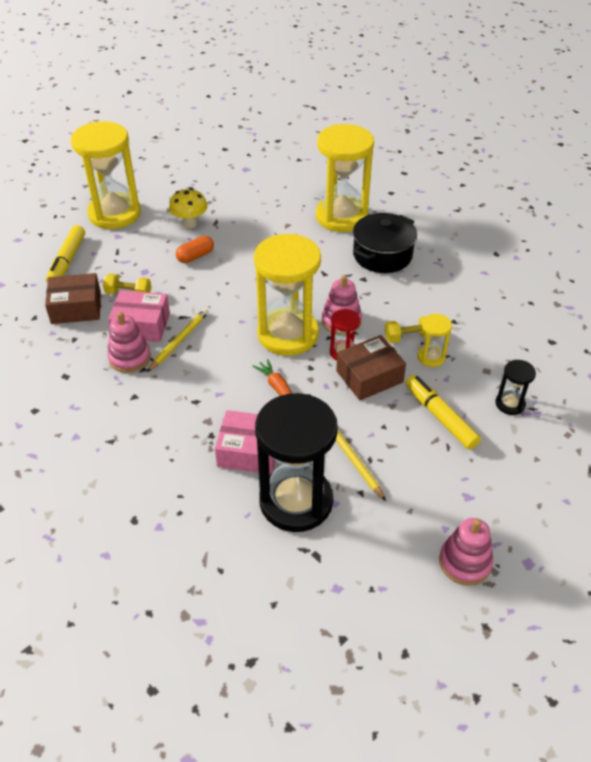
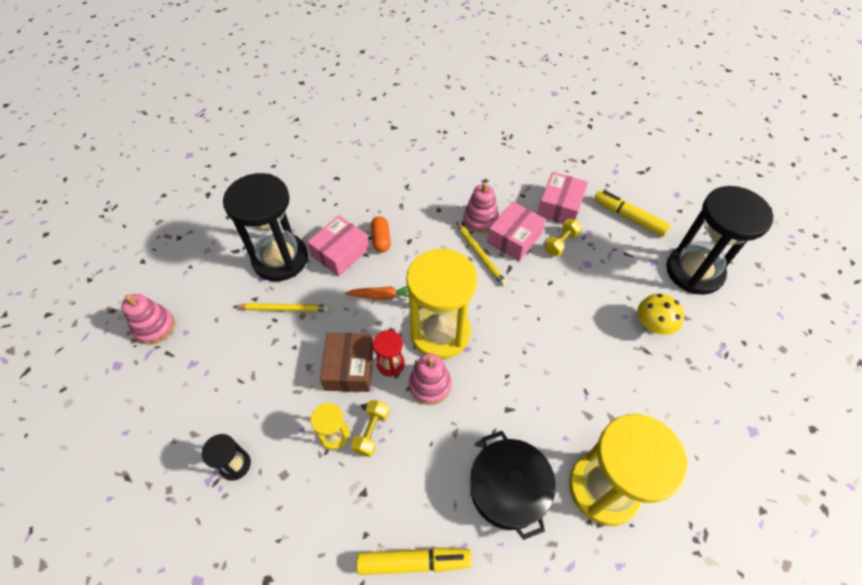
camera: 120 degrees right, 10 degrees up
(76, 308) = (560, 206): brown box -> pink box
(114, 214) = (694, 271): yellow hourglass -> black hourglass
(195, 256) = (592, 310): orange capsule -> orange capsule (381, 239)
(440, 417) = (269, 395): yellow marker -> yellow marker (414, 562)

